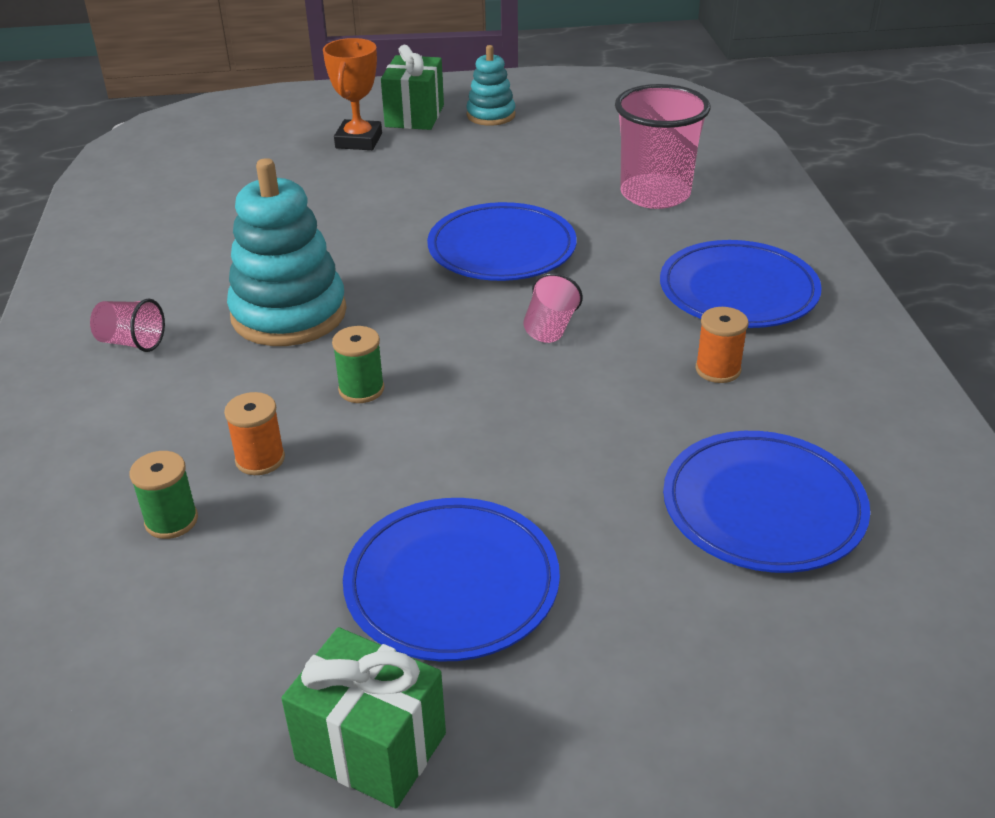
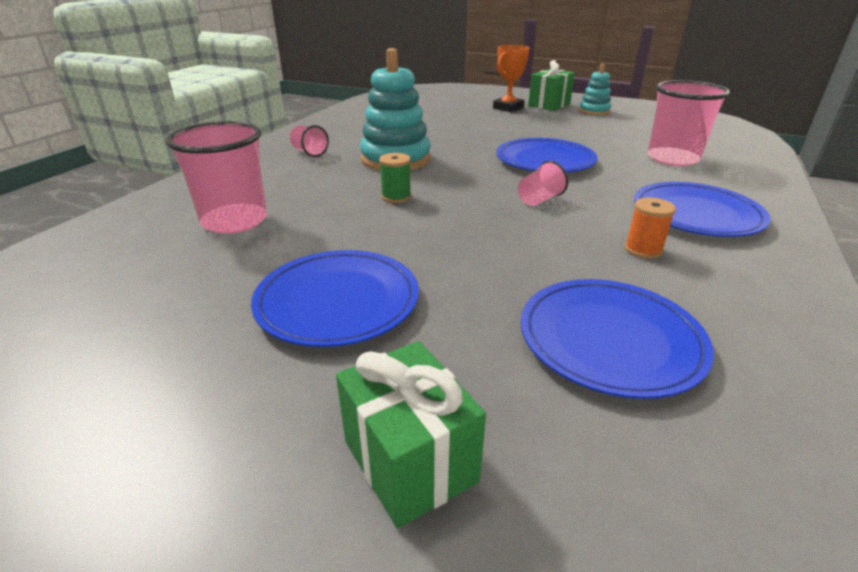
camera: 30 degrees right, 5 degrees down
(171, 521) = (235, 221): green spool -> pink cup
(260, 459) = (308, 210): orange spool -> none
(371, 746) = (184, 369): green gift -> green gift (410, 461)

